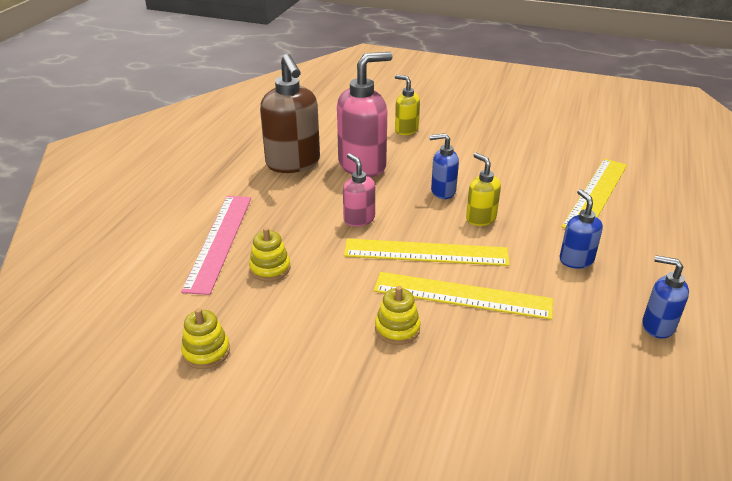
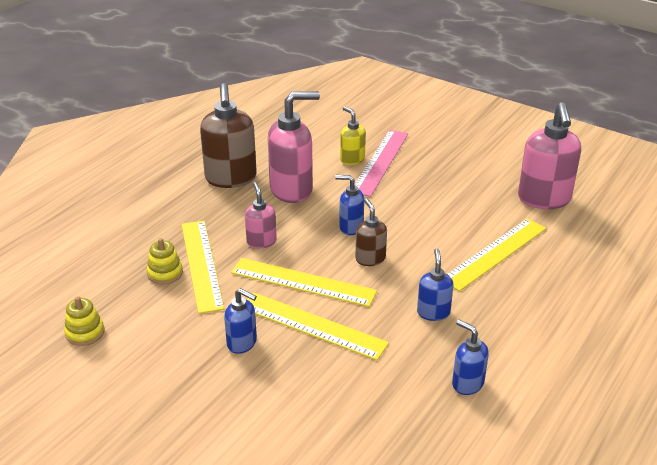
camera: 15 degrees right, 0 degrees up
(219, 241) = (135, 242): pink ruler -> pink ruler (380, 162)
(306, 253) = (201, 265): none -> yellow ruler
(397, 329) = (242, 343): yellow stacking toy -> blue soap dispenser
(480, 218) = (370, 259): yellow soap dispenser -> brown soap dispenser
(606, 140) = (544, 199): none -> pink soap dispenser

